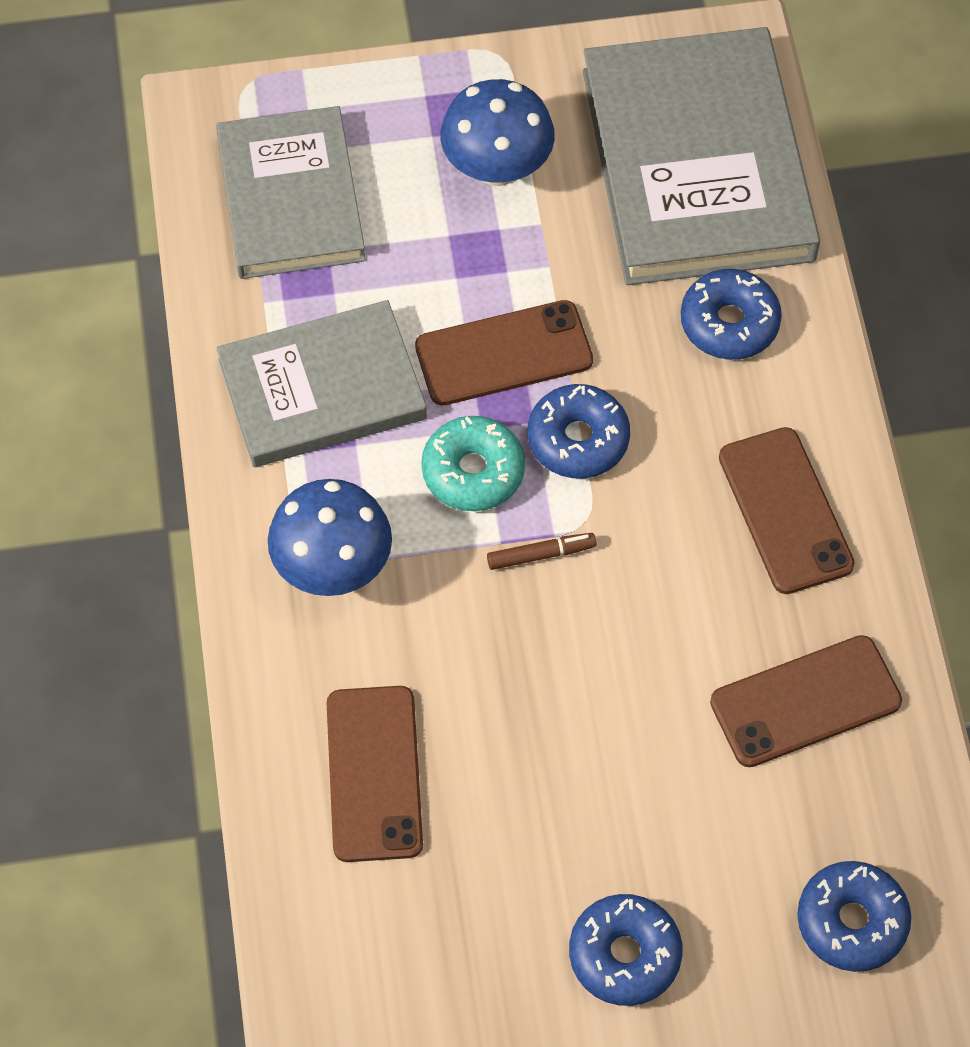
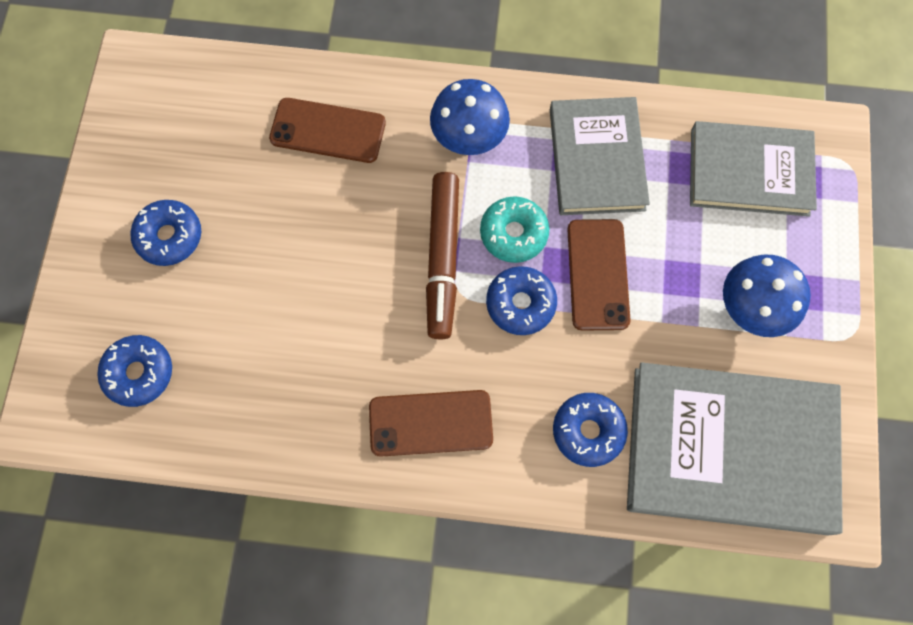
camera: 105 degrees right, 10 degrees up
(541, 554) = (443, 259): brown marker -> brown marker, size x2.34
(805, 702) = (290, 392): brown phone -> none

